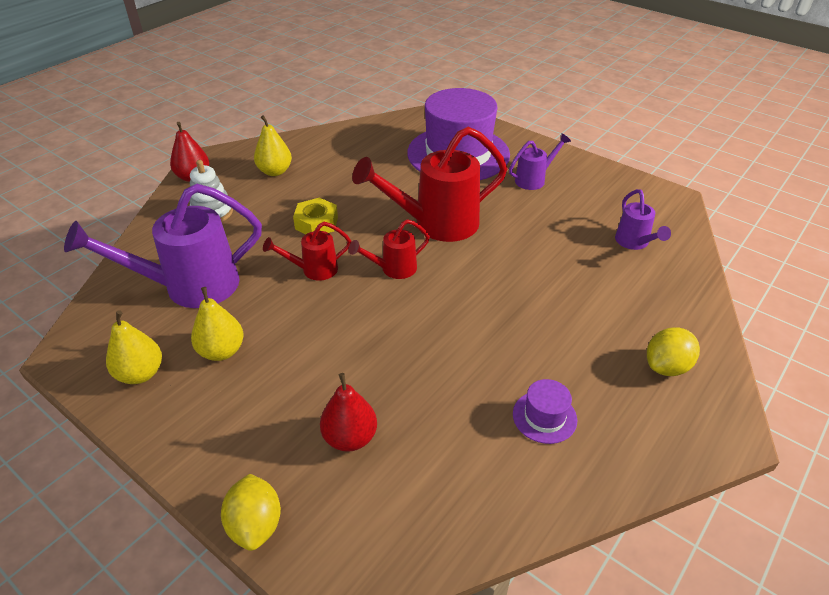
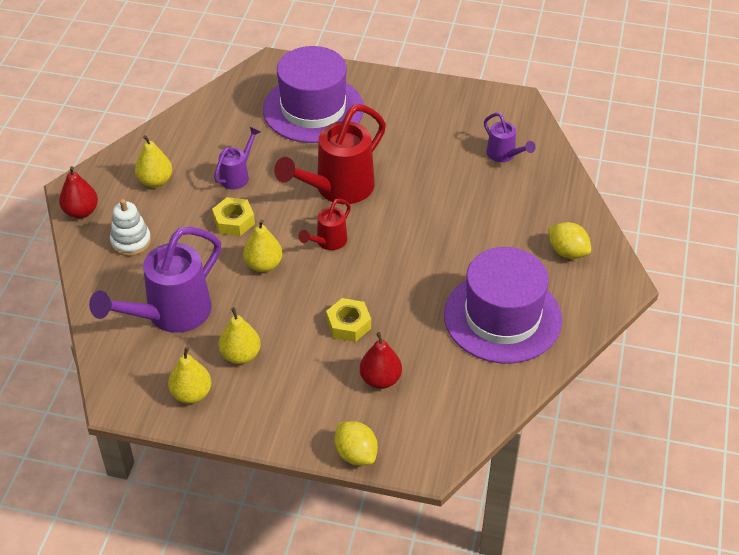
camera: 25 degrees left, 5 degrees up
(314, 270) = (263, 265): red watering can -> yellow pear
(357, 360) = (348, 324): none -> yellow nut
(534, 179) = (395, 117): purple watering can -> purple watering can (237, 176)
(544, 417) = (502, 317): purple hat -> purple hat, size x2.47
(666, 367) = (567, 252): yellow lemon -> yellow lemon turned 75 degrees counterclockwise

